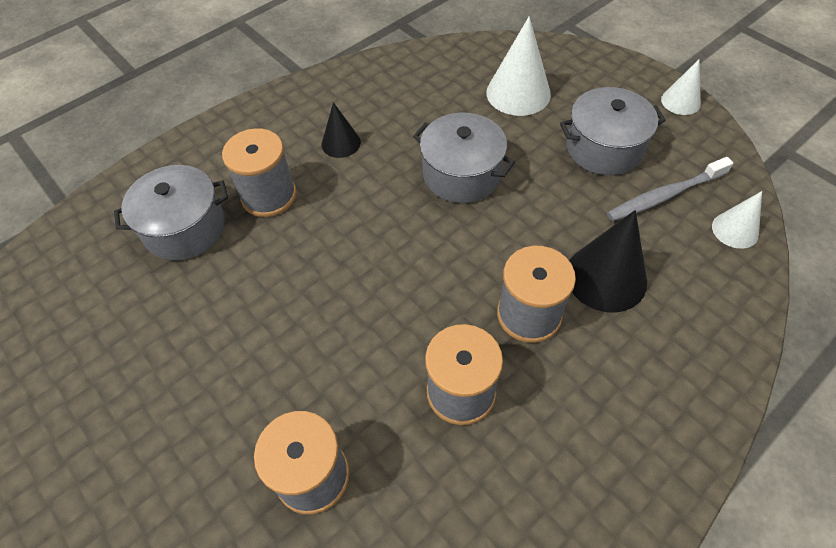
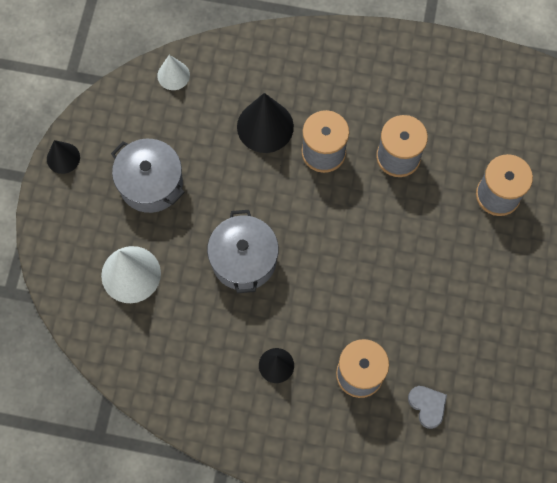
camera: 130 degrees left, 15 degrees up
(185, 228) = (427, 406): grey pot -> grey heart
(664, 196) = (171, 126): grey toothbrush -> none
(680, 101) = (63, 158): white cone -> black cone

